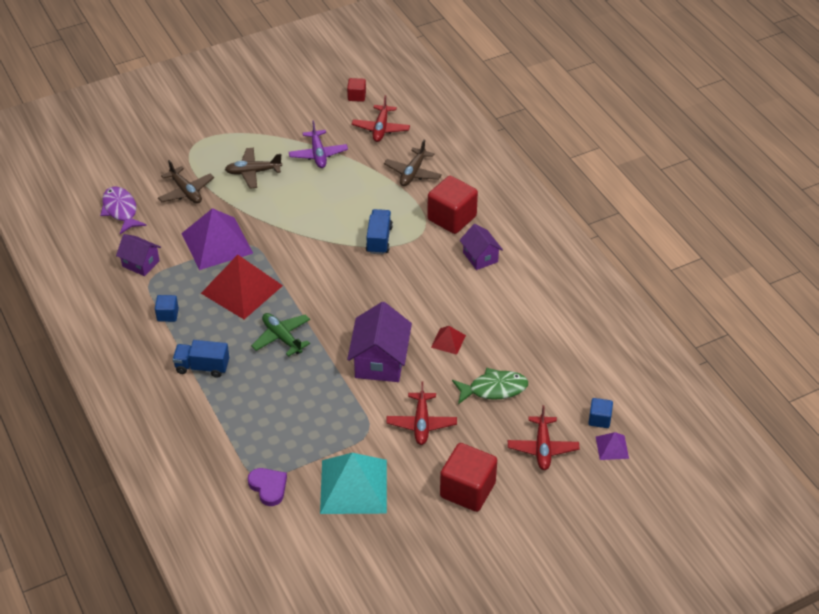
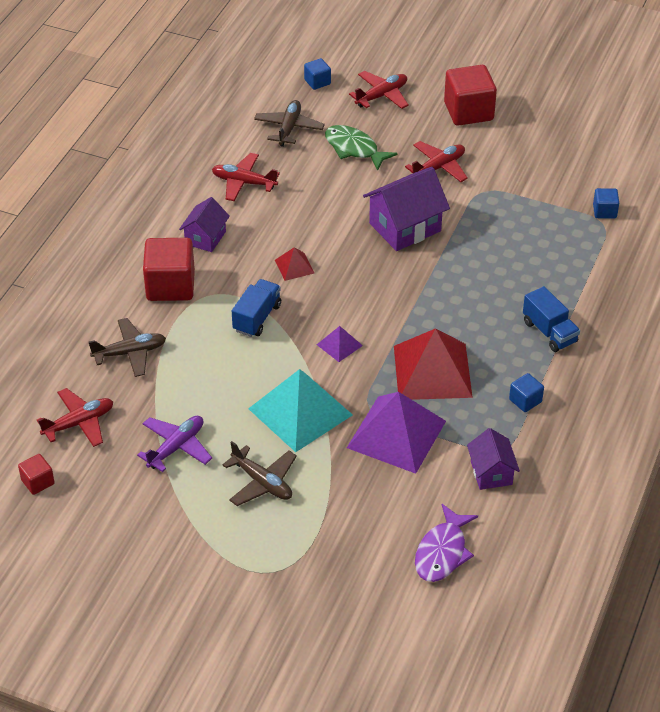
camera: 130 degrees left, 0 degrees up
(186, 191) = (353, 517): brown plane -> brown plane (289, 128)
(268, 487) = (604, 211): purple heart -> blue cube
(282, 338) = (454, 304): green plane -> none
(353, 486) = (542, 168): turquoise pyramid -> turquoise pyramid (300, 412)
(379, 240) = (257, 318): blue truck -> blue truck turned 150 degrees clockwise
(448, 341) = (333, 201): red pyramid -> red pyramid (294, 266)
(518, 307) = (244, 182): none -> red plane
(612, 447) = (337, 64): purple pyramid -> purple pyramid (339, 345)

